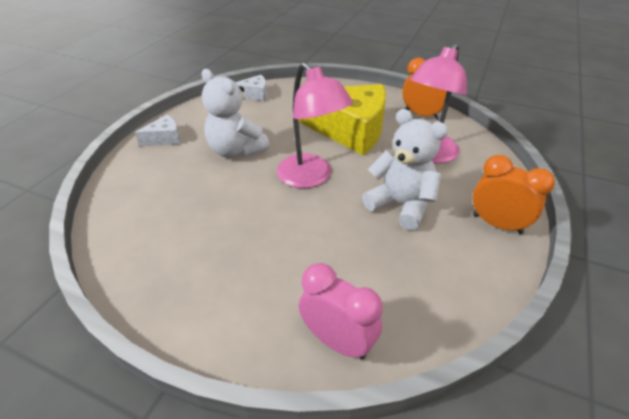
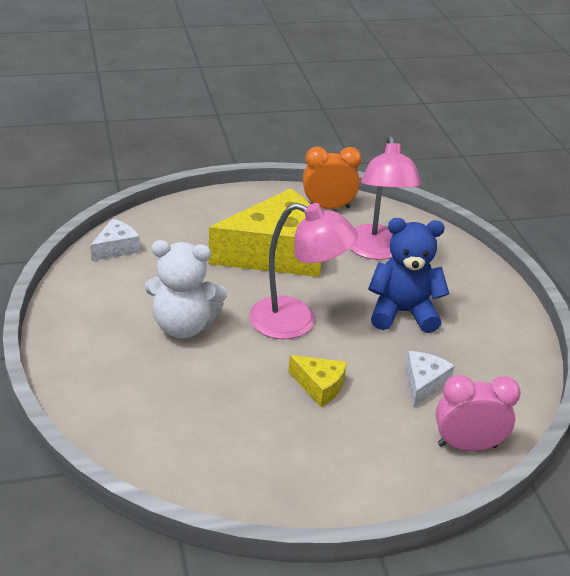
camera: 40 degrees left, 5 degrees down
(165, 138) = (79, 347): white cheese -> white cheese (423, 383)
(274, 228) = (319, 386): none -> yellow cheese
(401, 205) = (402, 312): white teddy bear -> blue teddy bear
(497, 224) = (489, 295): orange clock -> none

